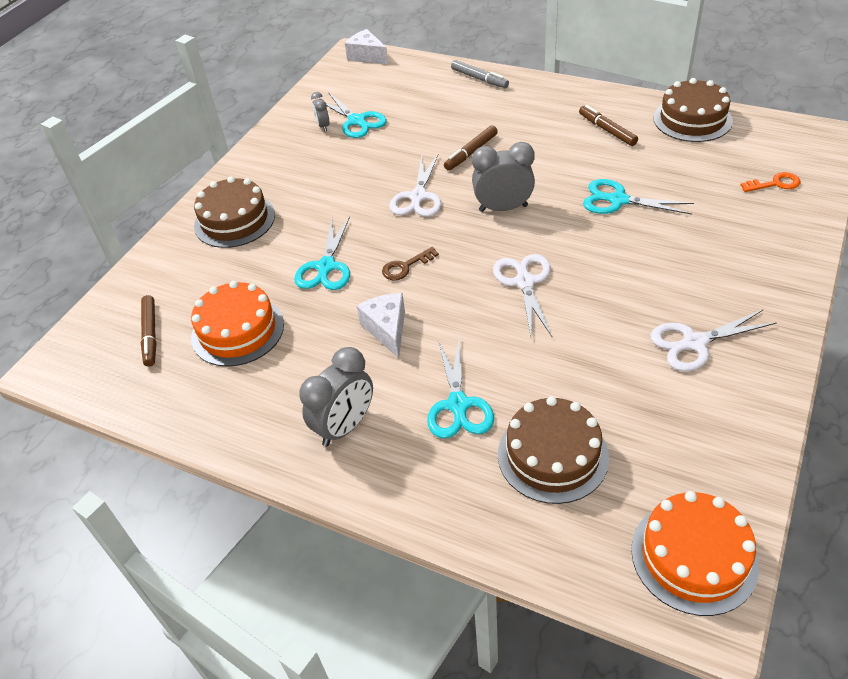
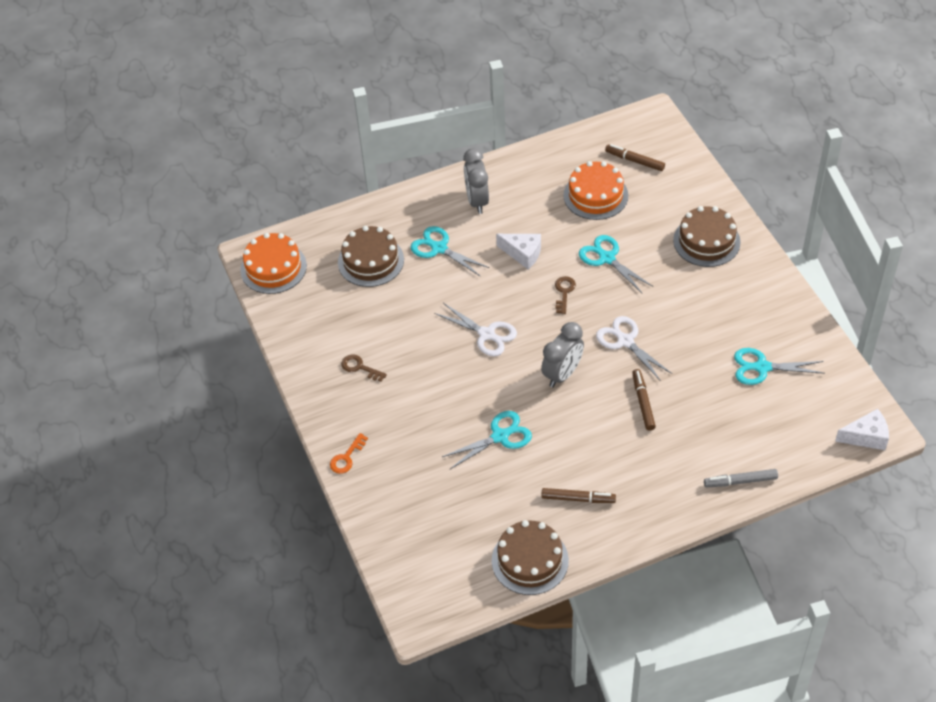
camera: 130 degrees right, 5 degrees up
(323, 126) = (777, 345): grey clock -> none
(694, 343) = (360, 367): white scissors -> brown key
(775, 184) = (414, 532): orange key -> orange key (346, 457)

